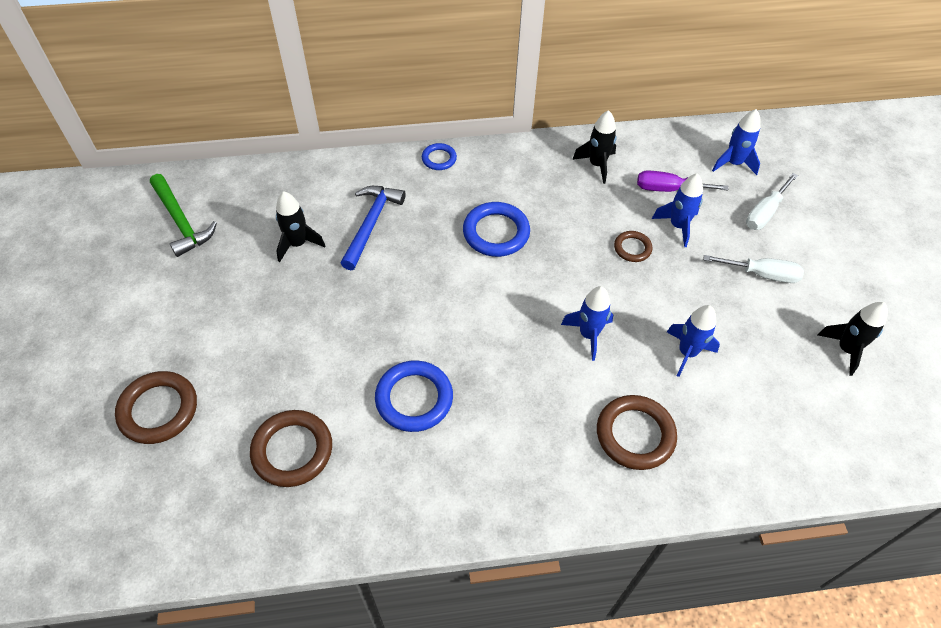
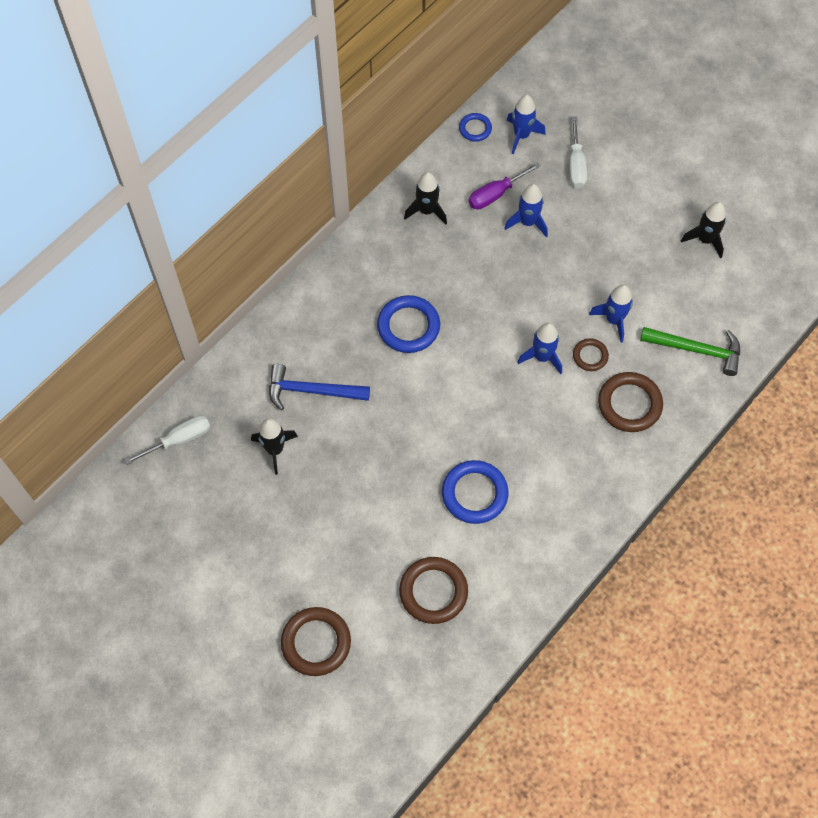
camera: 40 degrees left, 10 degrees up
(181, 221) = (164, 503): green hammer -> green hammer (696, 350)
(371, 224) = (312, 391): blue hammer -> blue hammer turned 60 degrees counterclockwise
(439, 159) = (304, 295): blue ring -> blue ring (475, 129)
(632, 248) = (513, 265): brown ring -> brown ring (590, 356)
(762, 274) = (613, 220): white screwdriver -> white screwdriver (179, 440)

